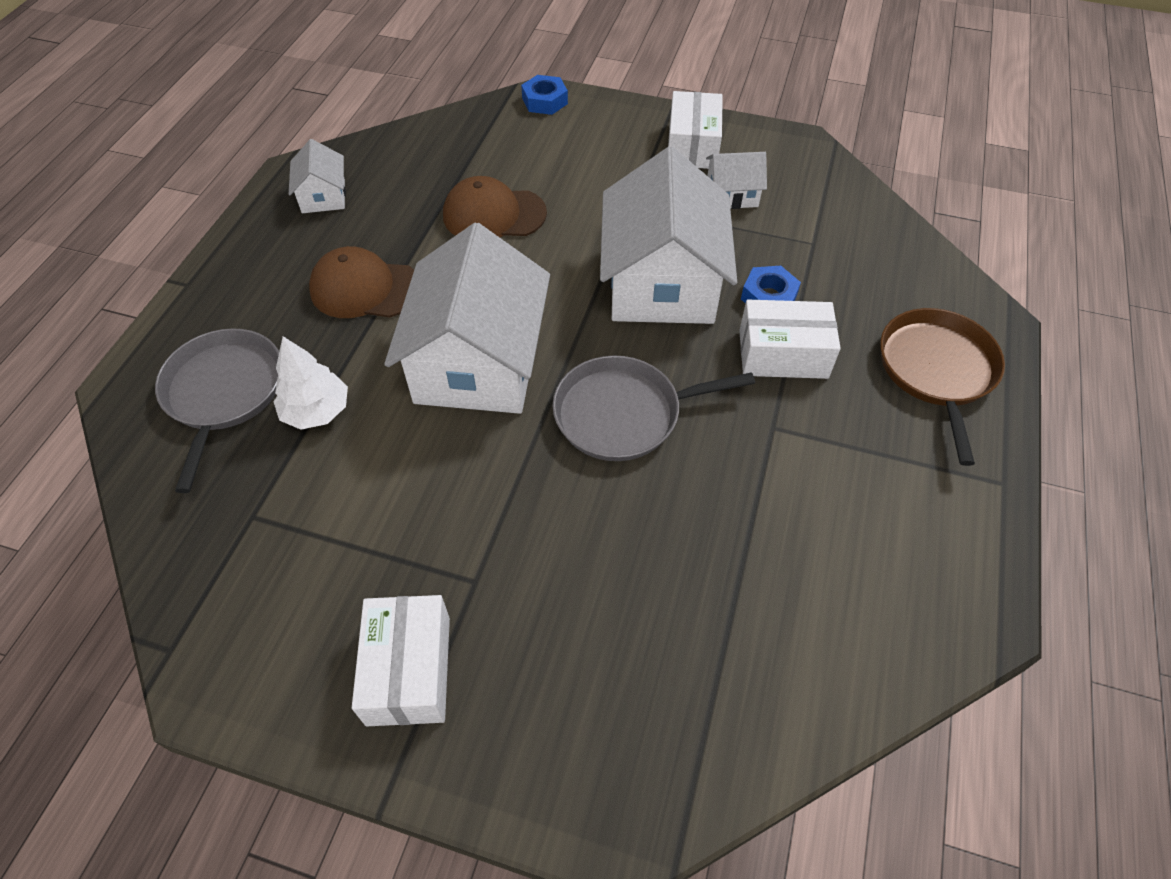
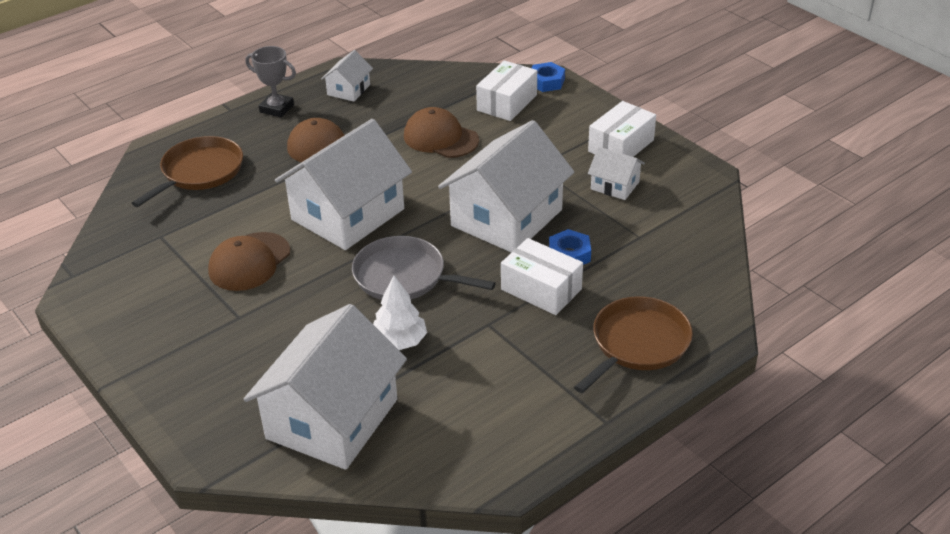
camera: 35 degrees right, 15 degrees down
(224, 393) = (199, 172): grey pan -> brown pan
(250, 257) = (276, 108): none -> grey trophy
(317, 411) = (237, 201): white tree -> white tree (399, 341)
(409, 670) = (169, 338): white box -> white box (507, 103)
(414, 492) = (249, 262): none -> brown cap
(729, 661) = (332, 419): none -> white house

